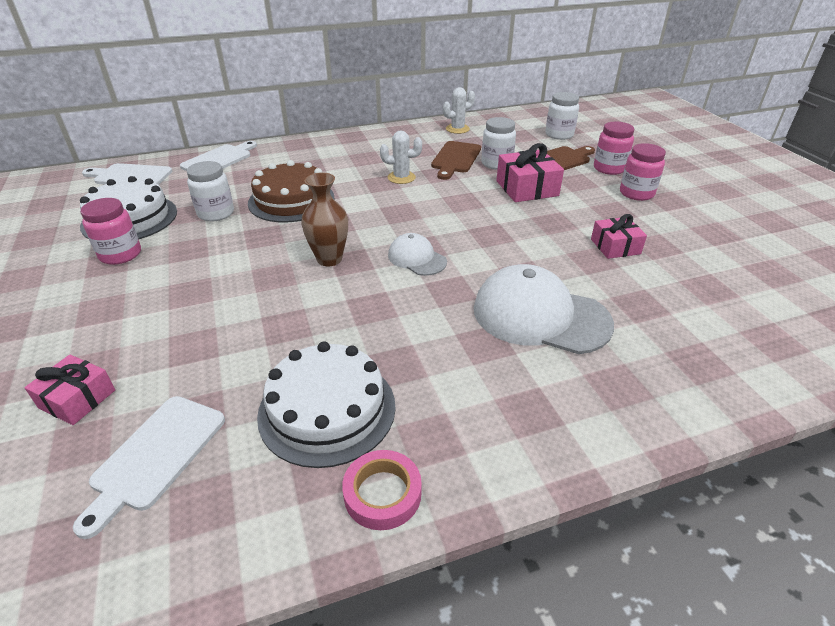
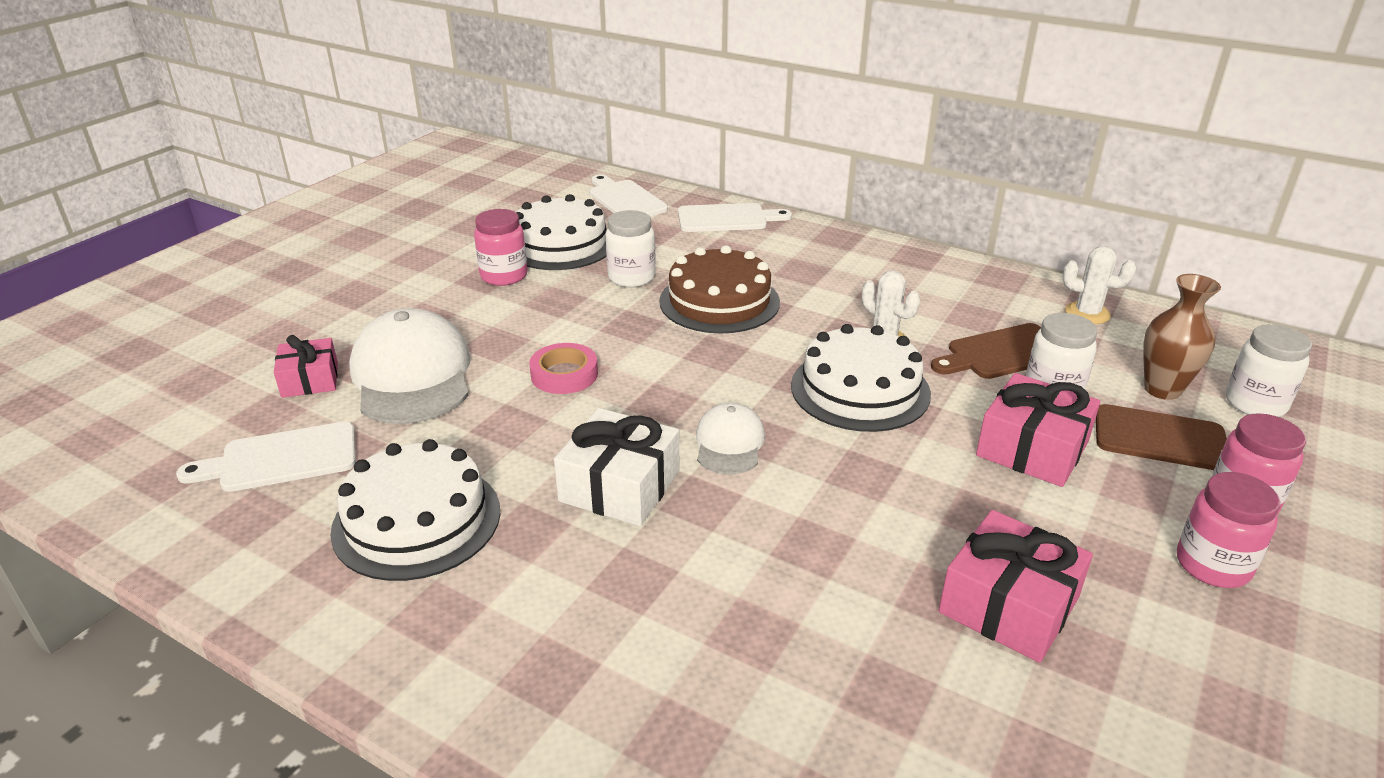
camera: 50 degrees right, 5 degrees down
(329, 259) = (647, 387): brown vase -> brown vase (1162, 389)
(382, 493) = (338, 619): pink tape -> pink tape (564, 374)
(403, 311) = (620, 486): none -> white gift
(428, 203) = (860, 389): none -> white cake
(540, 316) = (740, 601): white cap -> white cap (412, 375)
(615, 246) = (1008, 605): pink gift -> pink gift, size x1.53

